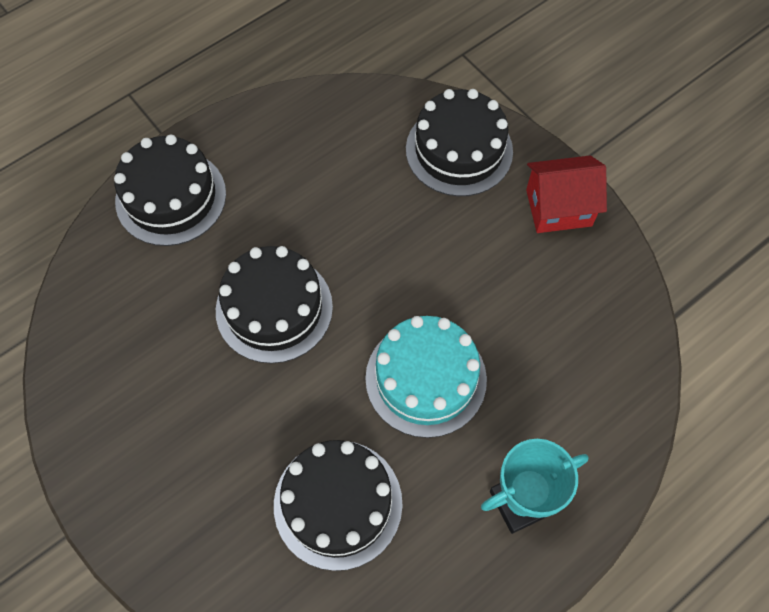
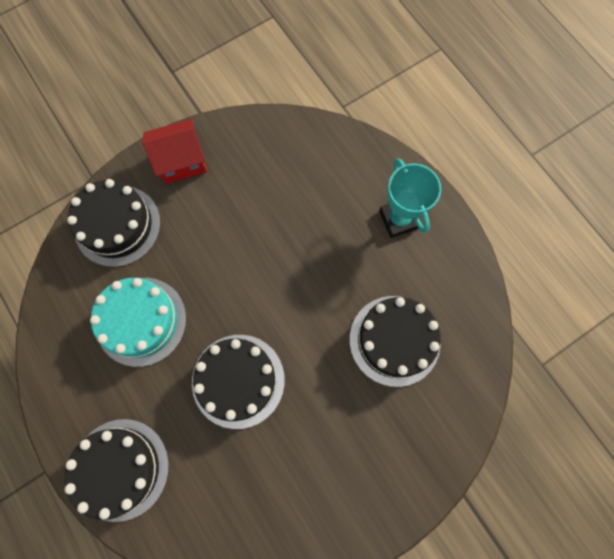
camera: 85 degrees left, 10 degrees up
(426, 378) = (307, 271): turquoise cake -> turquoise cake (141, 321)
(558, 208) = (181, 161): red house -> red house turned 75 degrees clockwise

